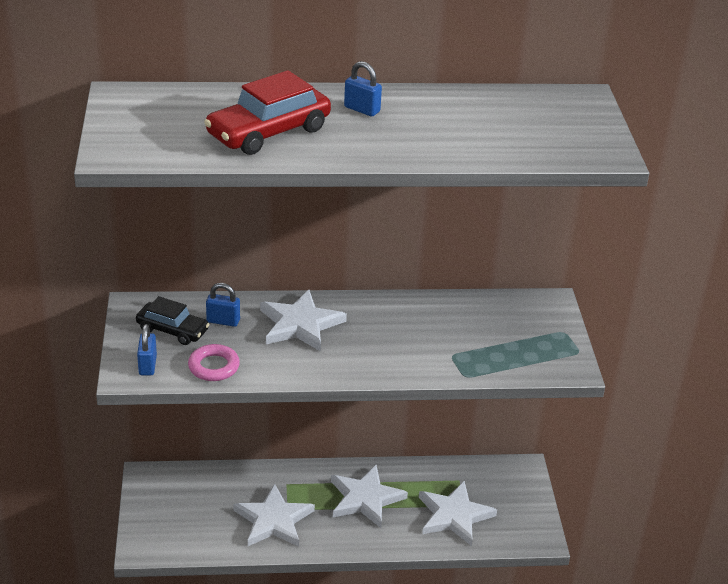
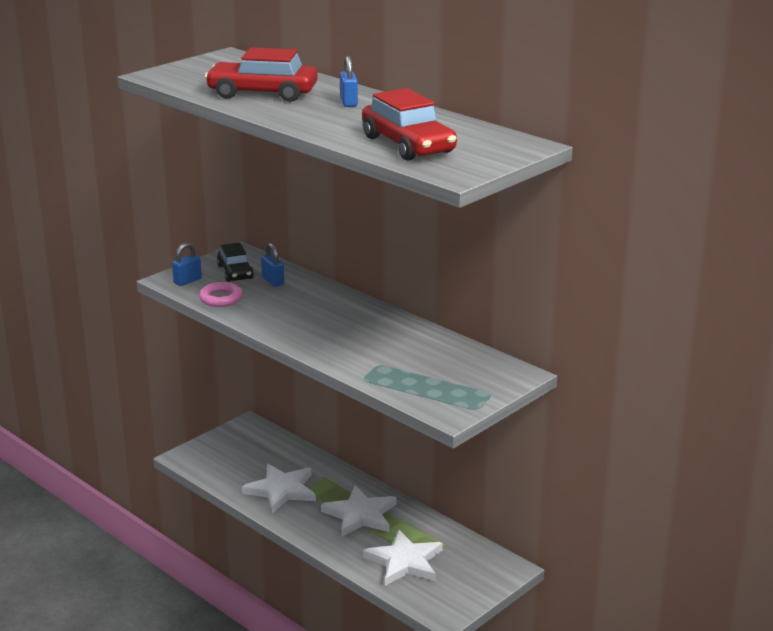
camera: 50 degrees right, 10 degrees down
(300, 324) = (315, 304): white star -> none
(512, 139) = (408, 145): none -> red car

